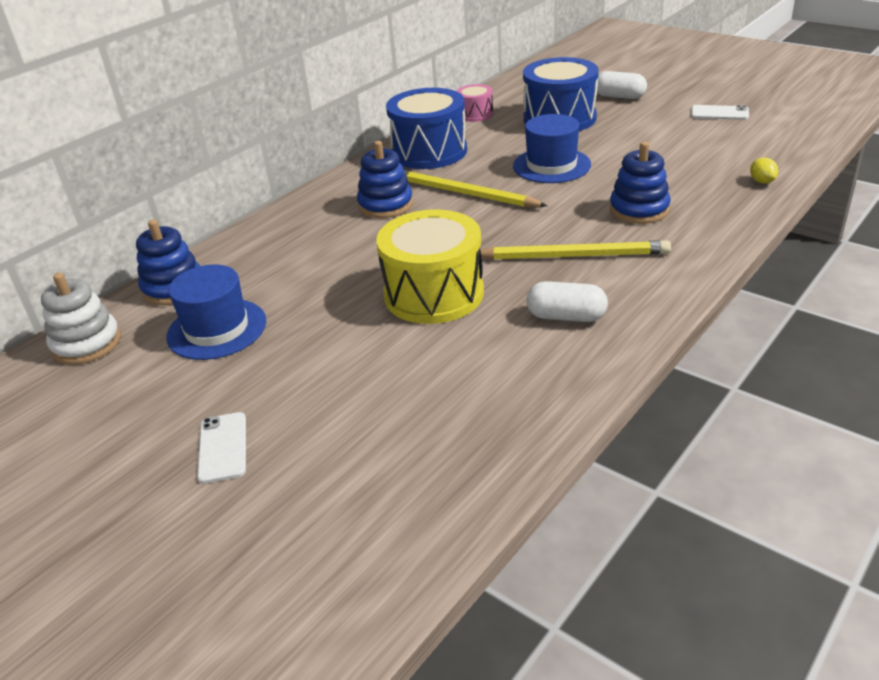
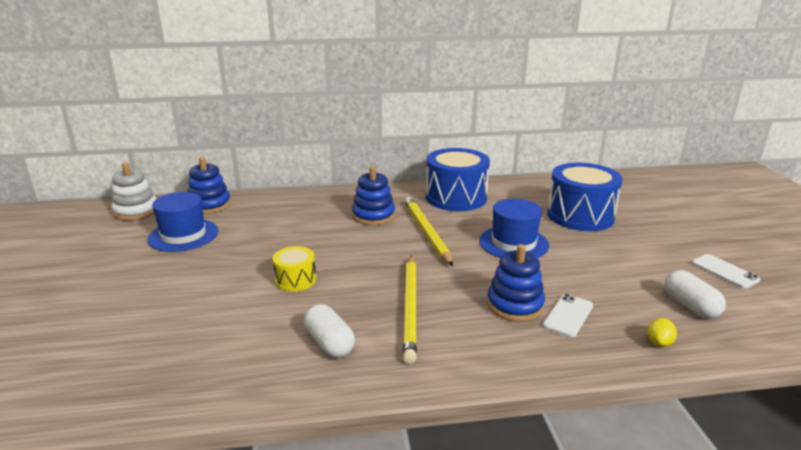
camera: 40 degrees right, 10 degrees down
(222, 447) = (73, 293): white phone -> white phone (568, 315)
(434, 294) = (295, 280): yellow drum -> yellow drum, size x0.51
(475, 114) = (528, 188): pink drum -> none
(573, 256) = (410, 308): yellow pencil -> yellow pencil turned 45 degrees clockwise
(619, 97) = (657, 221): white capsule -> white capsule (690, 306)

